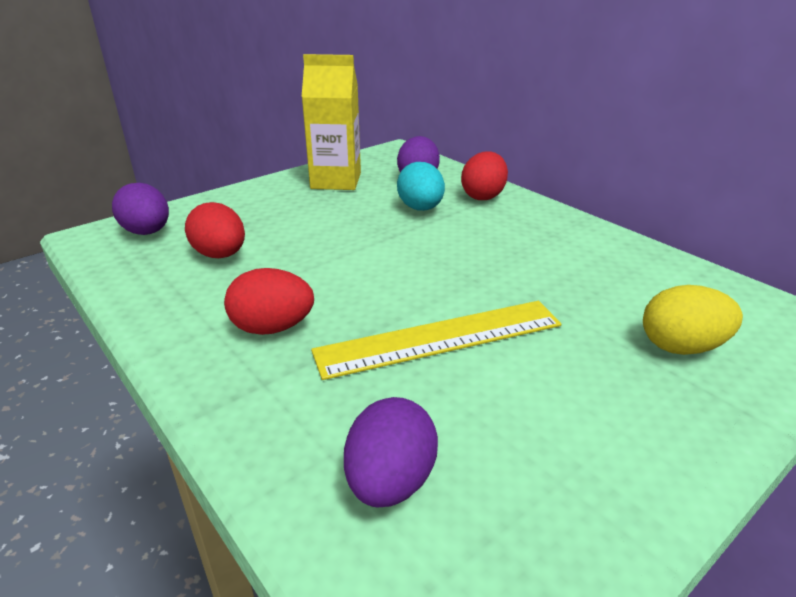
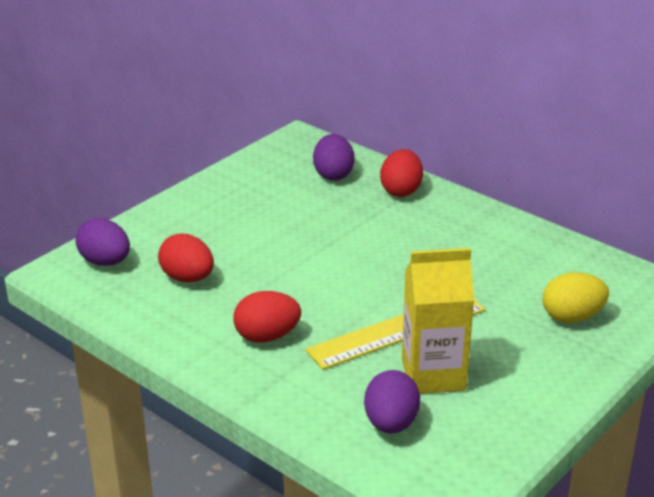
camera: 10 degrees left, 0 degrees up
(336, 181) = (253, 185): yellow carton -> yellow carton (433, 374)
(420, 208) = (347, 211): turquoise egg -> none

